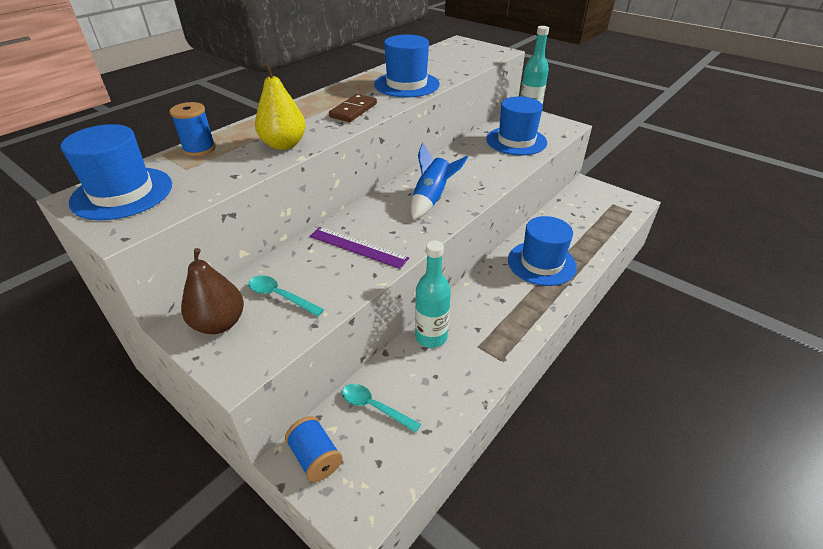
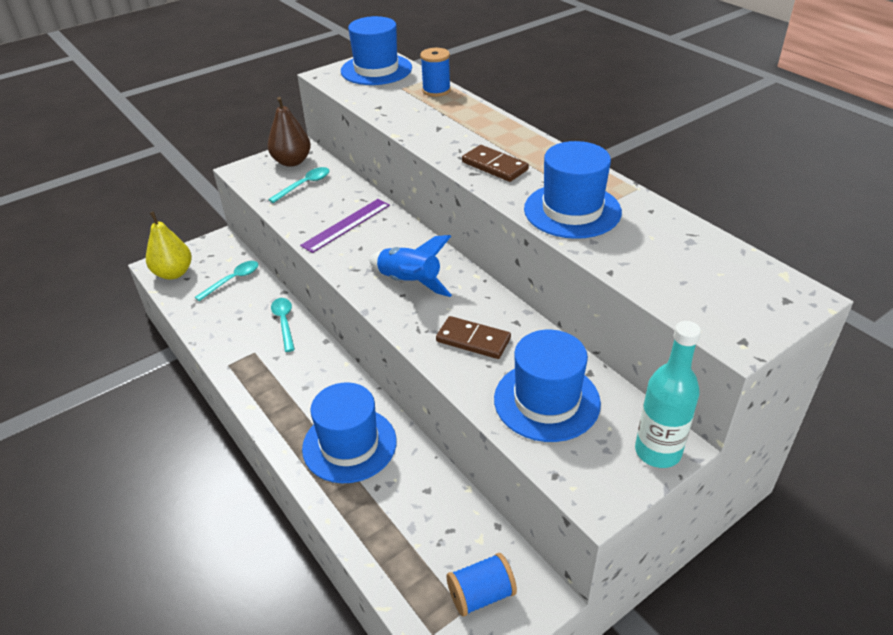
camera: 105 degrees right, 0 degrees up
(284, 145) = (425, 127): yellow pear -> yellow pear (174, 273)
(315, 457) = (212, 250): blue spool -> blue spool (481, 594)
(431, 337) = (284, 322): turquoise bottle -> turquoise spoon
(480, 166) = (473, 340): none -> brown domino

